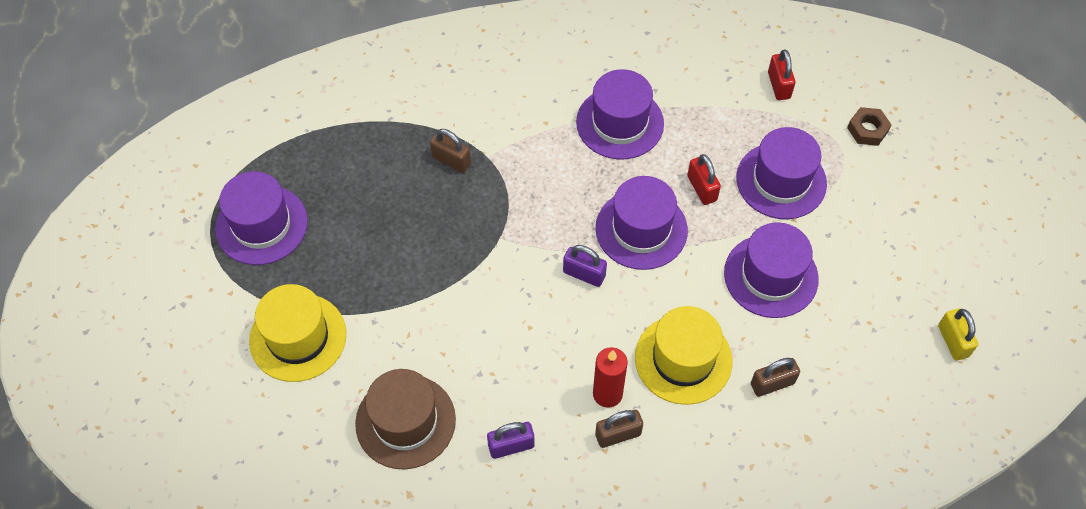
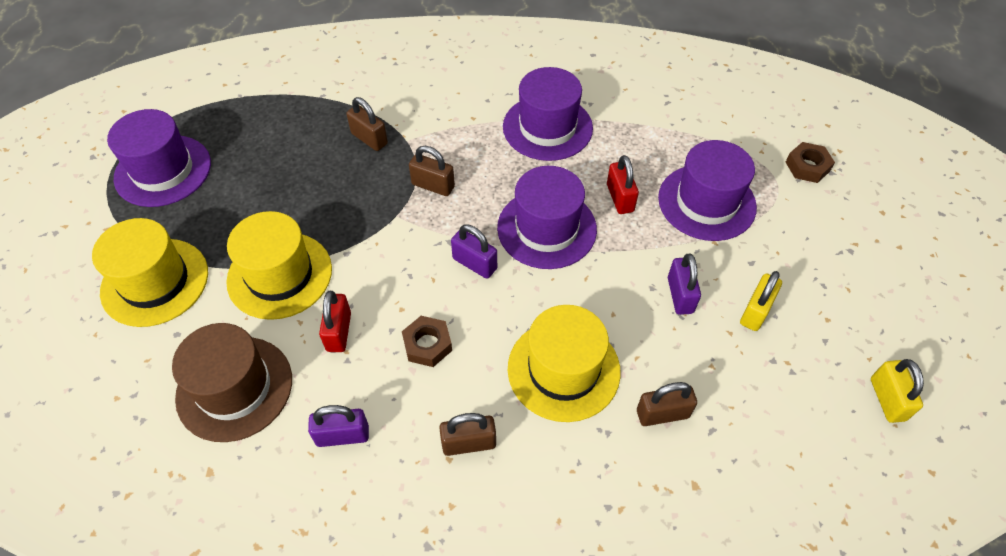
camera: 10 degrees right, 5 degrees down
(410, 313) = (280, 275): none -> yellow hat
(526, 201) = (433, 185): none -> brown padlock
(561, 356) = (427, 344): none -> brown nut
(607, 394) = (468, 394): red candle -> none
(771, 276) = (680, 295): purple hat -> purple padlock
(779, 85) = (718, 115): red padlock -> red padlock (339, 332)
(837, 280) = (755, 311): none -> yellow padlock

